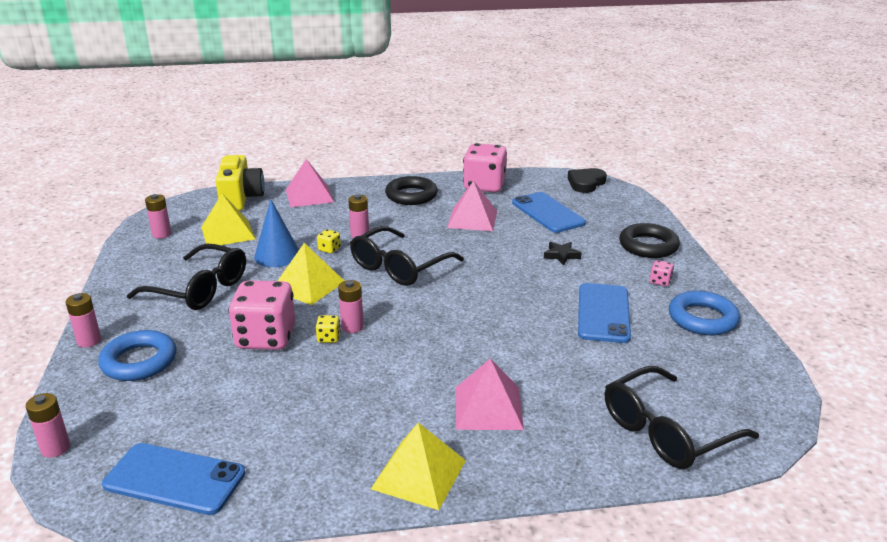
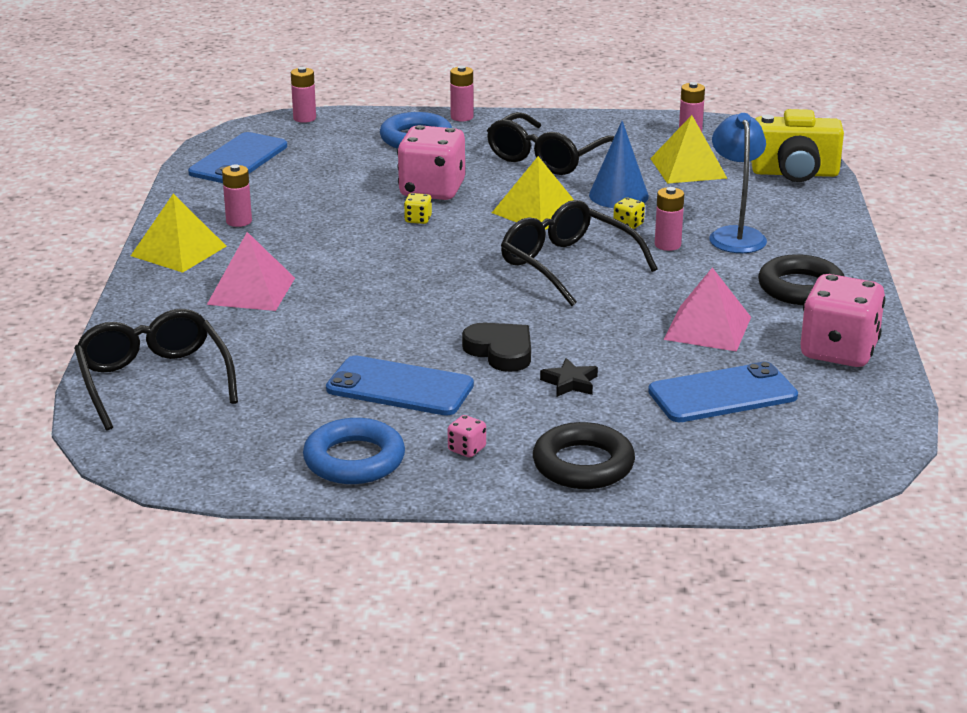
camera: 100 degrees right, 0 degrees up
(309, 195) = (803, 216): pink pyramid -> none
(341, 214) = (735, 235): none -> blue lamp
(352, 327) = (435, 232): pink battery -> pink battery (239, 221)
(586, 183) = (852, 453): black heart -> black heart (500, 351)

